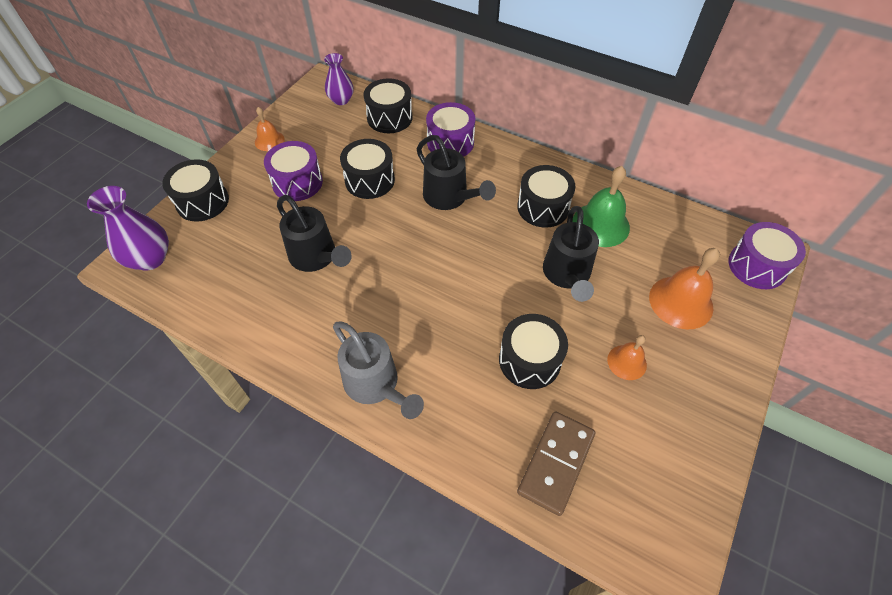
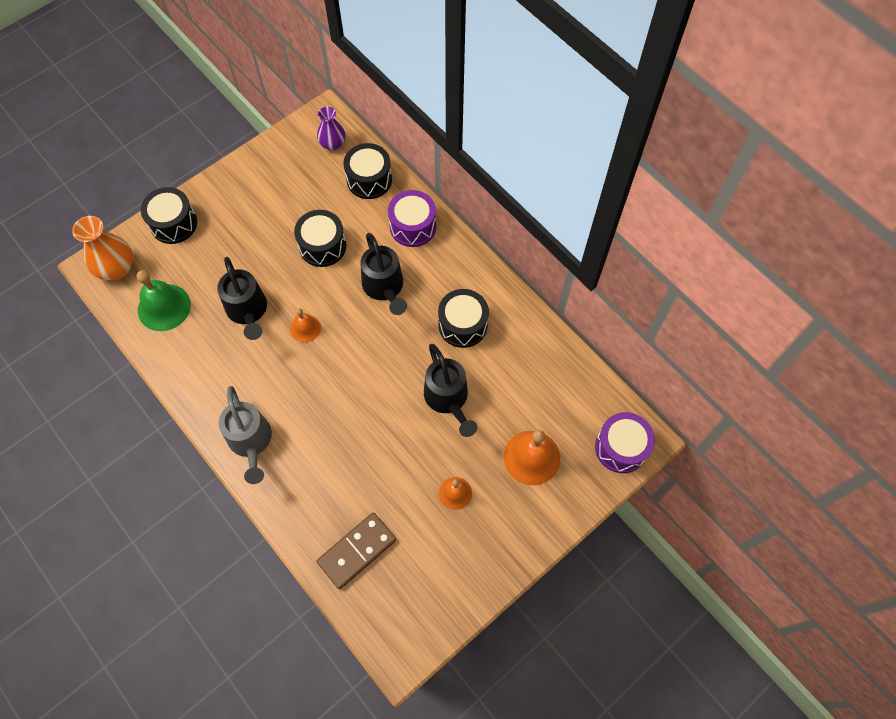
camera: 20 degrees right, 10 degrees up
(150, 258) = (116, 268): purple vase -> orange vase
(269, 140) = (251, 173): orange bell -> orange bell (305, 328)
(297, 182) = (259, 228): purple drum -> none
(529, 360) = (378, 464): black drum -> none
(567, 275) = (448, 399): black watering can -> black watering can turned 45 degrees counterclockwise
(600, 224) = (505, 360): green bell -> green bell (164, 307)

